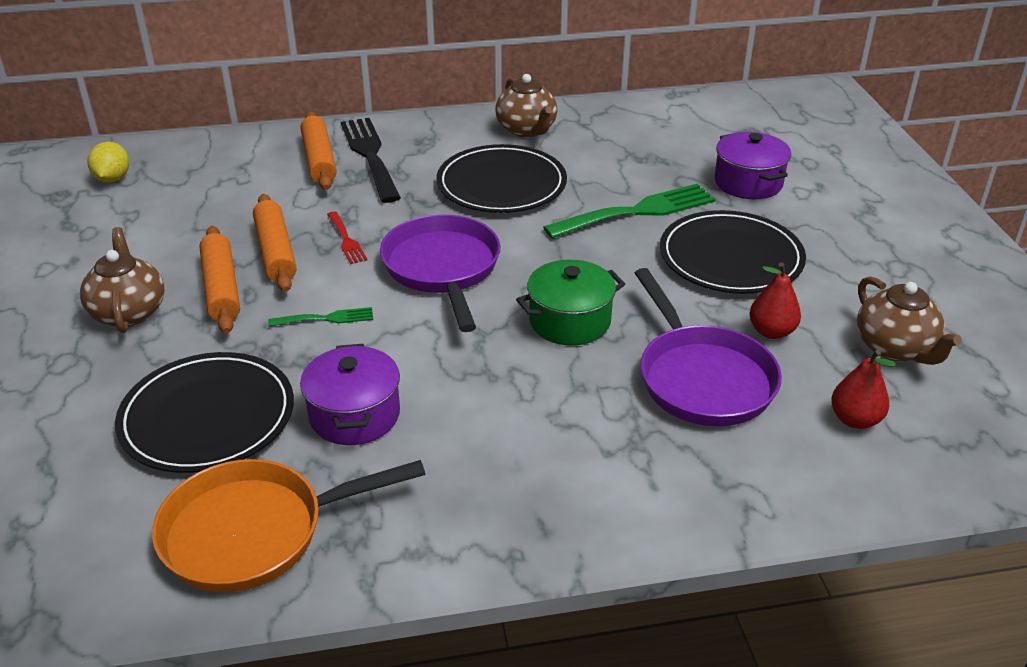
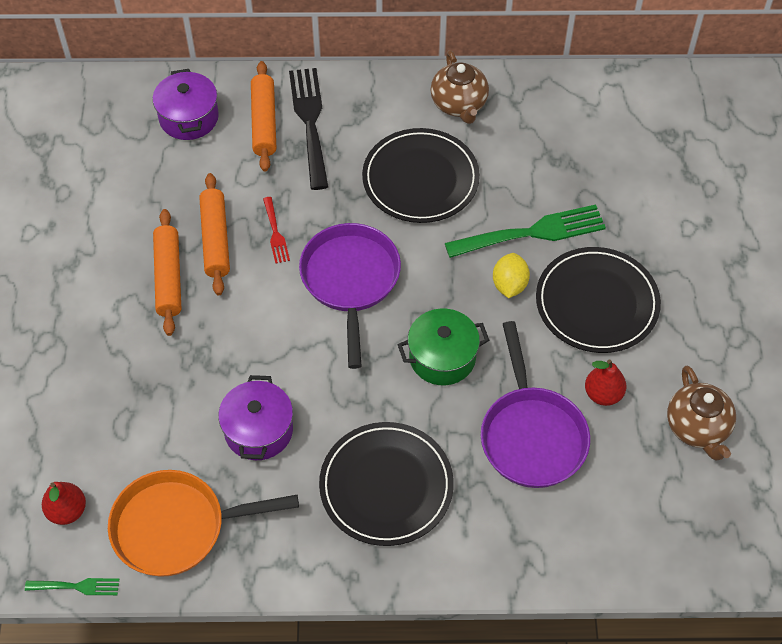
camera: 10 degrees right, 20 degrees up
(112, 179) = (83, 124): yellow lemon -> yellow lemon (509, 285)
(129, 312) = (95, 294): brown teapot -> none
(207, 417) = (150, 415): black plate -> black plate (386, 486)
(326, 318) = (249, 324): green fork -> green fork (77, 586)
(748, 183) = (643, 208): purple pot -> purple pot (189, 118)
(855, 420) = (636, 496): red pear -> red pear (67, 511)

